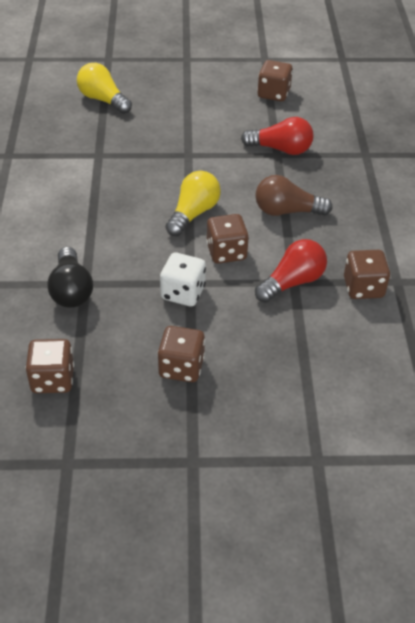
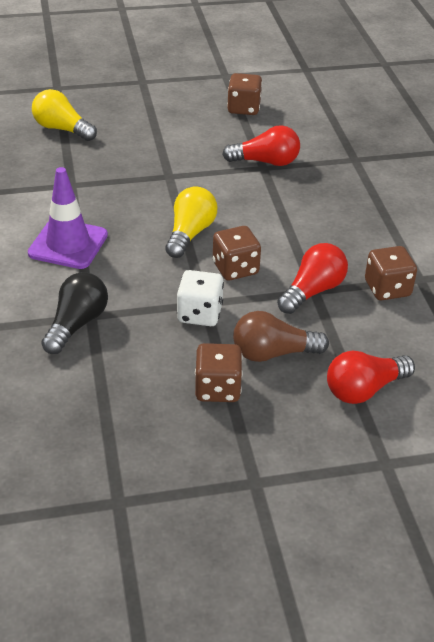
camera: 10 degrees left, 5 degrees down
(52, 379) = (80, 417): brown dice -> none
(71, 290) = (77, 324): black light bulb -> black light bulb turned 135 degrees counterclockwise
(82, 212) = (68, 244): none -> purple traffic cone
(287, 211) = (288, 222): brown light bulb -> brown light bulb (273, 353)
(315, 385) = (364, 389): none -> red light bulb

